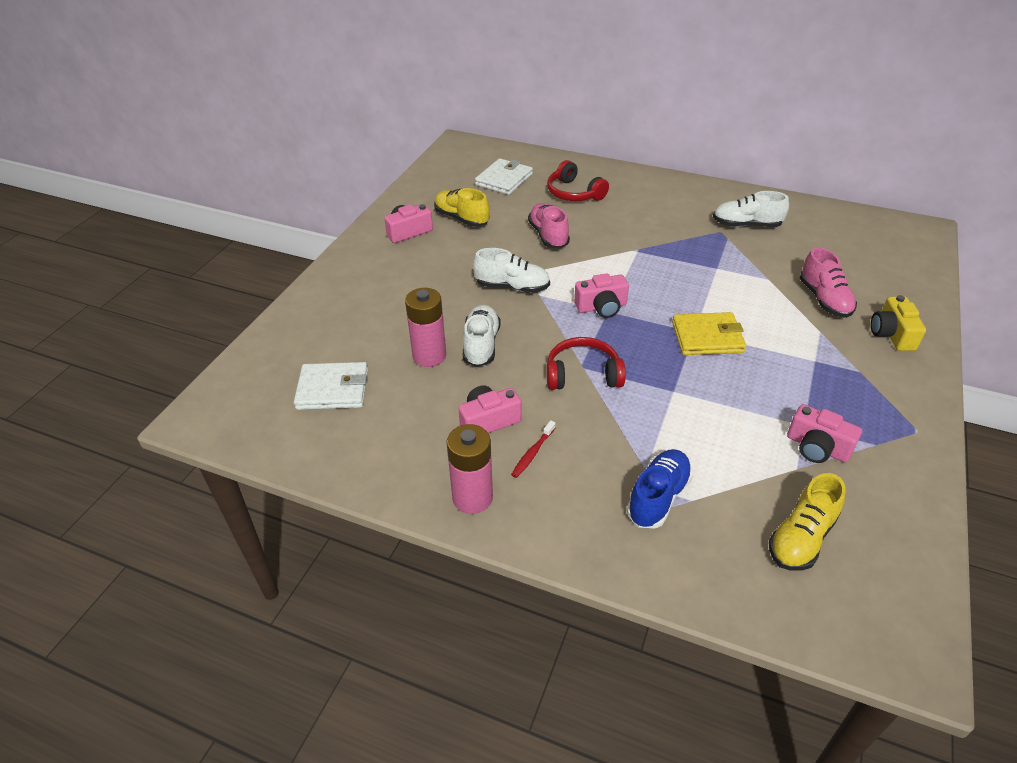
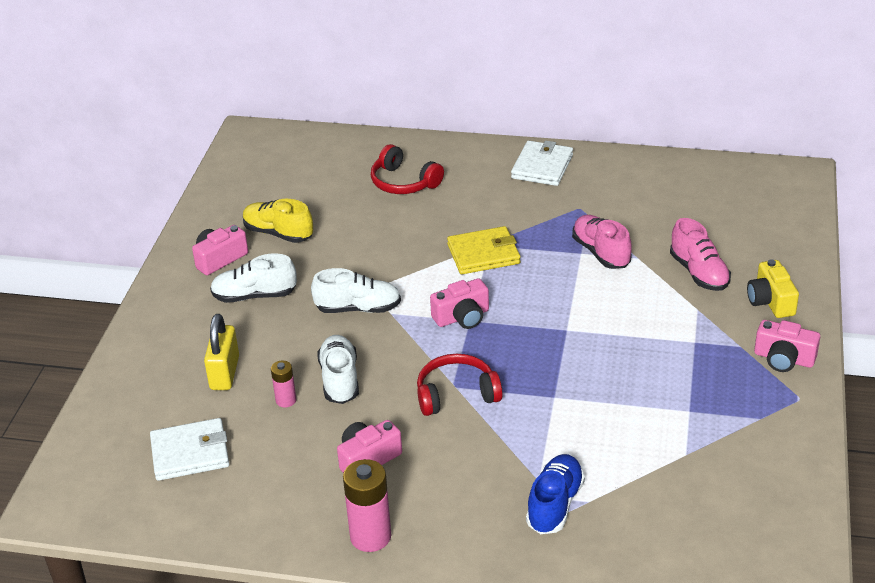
camera: 10 degrees left, 5 degrees down
(384, 324) = (224, 373): none -> yellow padlock
(429, 356) = (286, 400): pink battery -> pink battery, size x0.56
(504, 180) = (316, 176): white wallet -> white wallet (542, 167)
(532, 453) = (421, 483): red toothbrush -> none
(548, 235) = (385, 240): pink shoe -> pink shoe (601, 252)
(707, 337) = (581, 333): yellow wallet -> yellow wallet (483, 254)
(746, 225) = (607, 196): white shoe -> white shoe (254, 296)
(801, 538) = (695, 518): yellow shoe -> none
(817, 447) = (703, 430): pink camera -> pink camera (783, 359)

